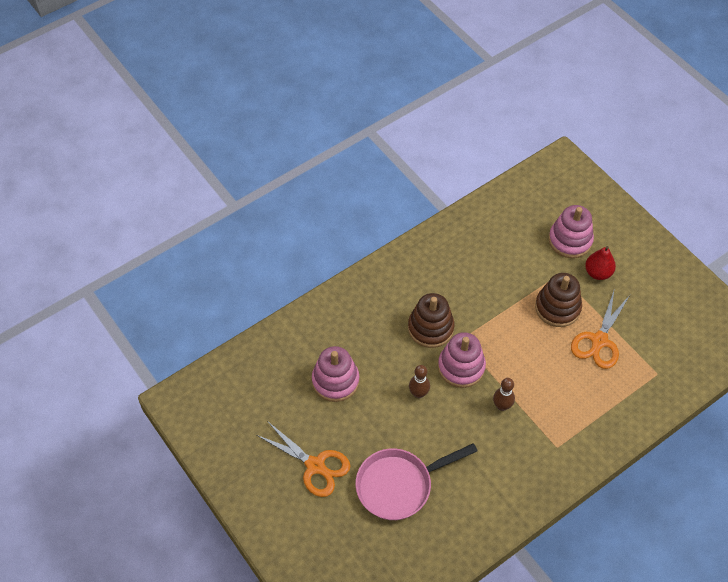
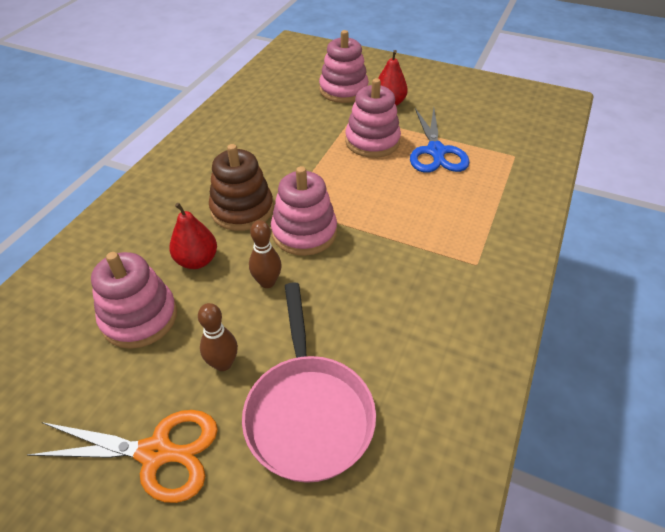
camera: 30 degrees left, 10 degrees down
(384, 356) = (197, 260): none -> red pear
(399, 485) = (308, 412): pink pan -> pink pan turned 45 degrees counterclockwise
(502, 406) = (381, 251): brown bowling pin -> brown bowling pin (223, 363)
(557, 308) = (372, 141): brown stacking toy -> pink stacking toy
(599, 340) = (436, 151): orange scissors -> blue scissors

